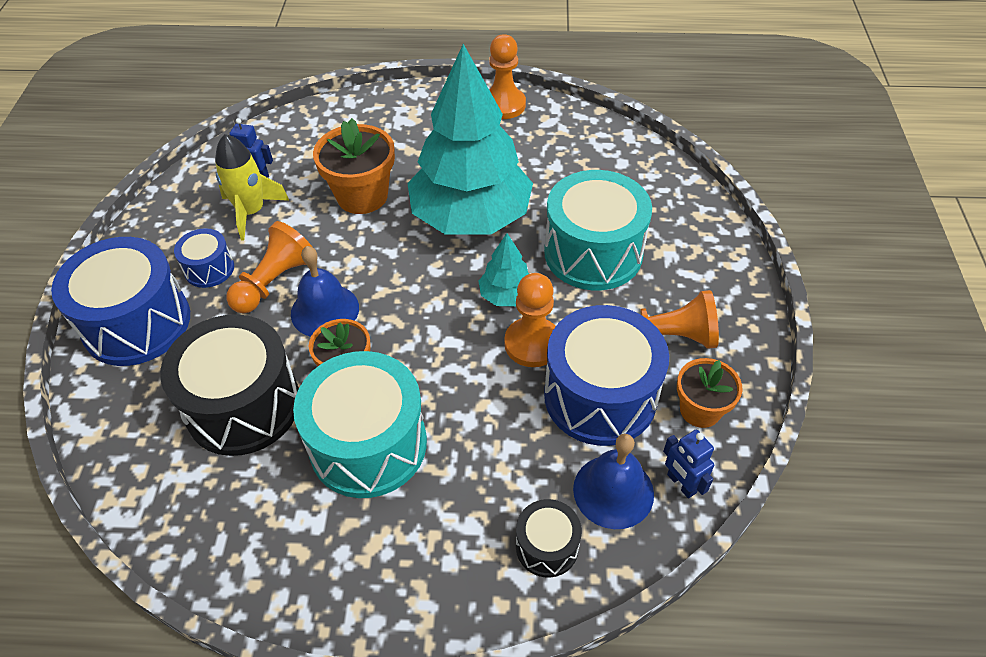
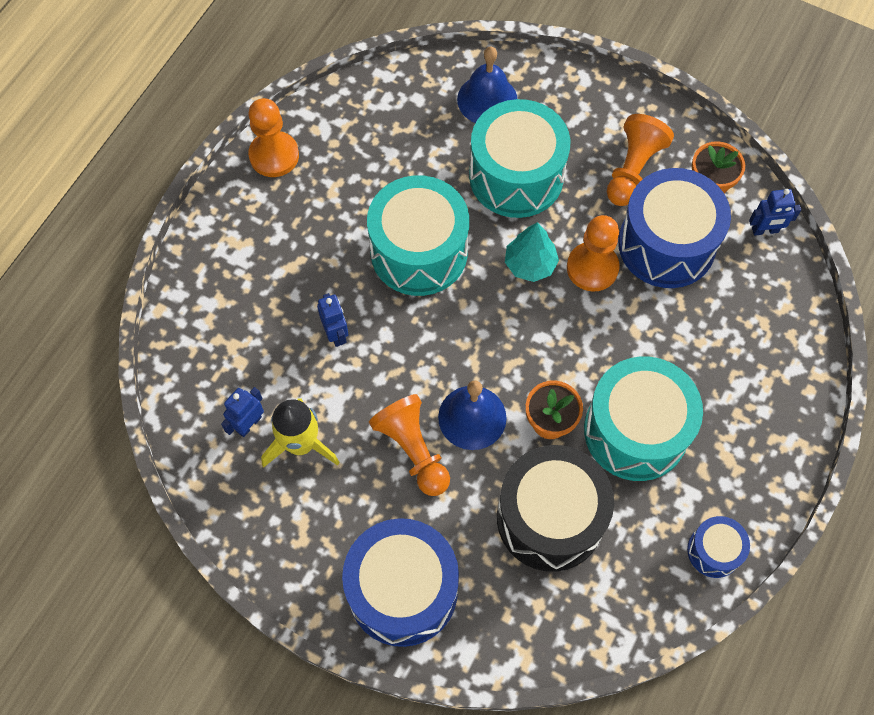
camera: 65 degrees left, 15 degrees up
(209, 269) = (363, 505): blue drum -> blue drum (714, 551)
(362, 196) = (336, 334): orange flower pot -> blue robot
(471, 217) = (419, 252): turquoise tree -> turquoise drum
(547, 546) = (778, 341): black drum -> none
(613, 491) = (752, 277): blue bell -> blue bell (487, 99)

